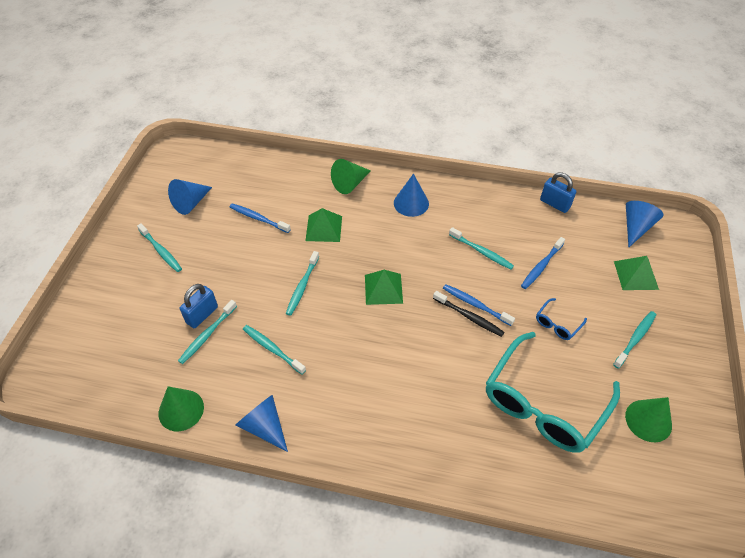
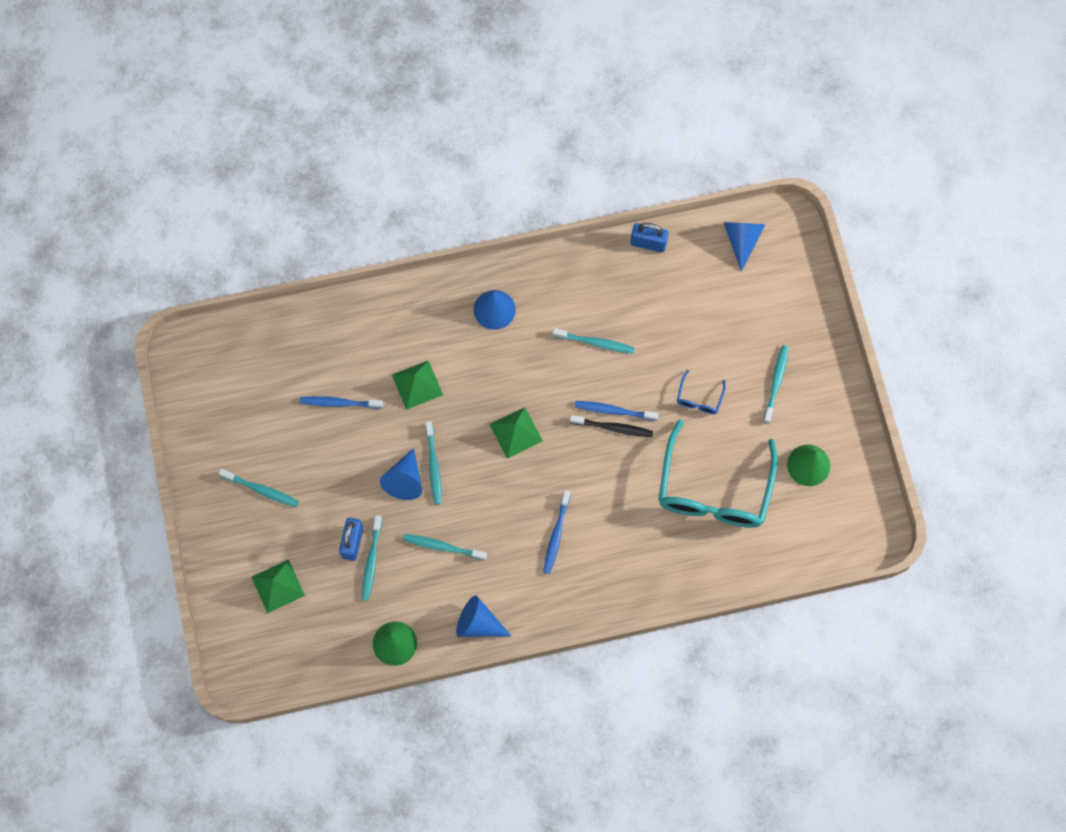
camera: 25 degrees left, 20 degrees up
(191, 203) = (252, 415): blue cone -> blue cone (405, 480)
(350, 183) = (414, 311): green cone -> none
(541, 266) = (662, 334): blue toothbrush -> blue toothbrush (556, 534)
(636, 275) = (757, 305): green pyramid -> green pyramid (278, 586)

